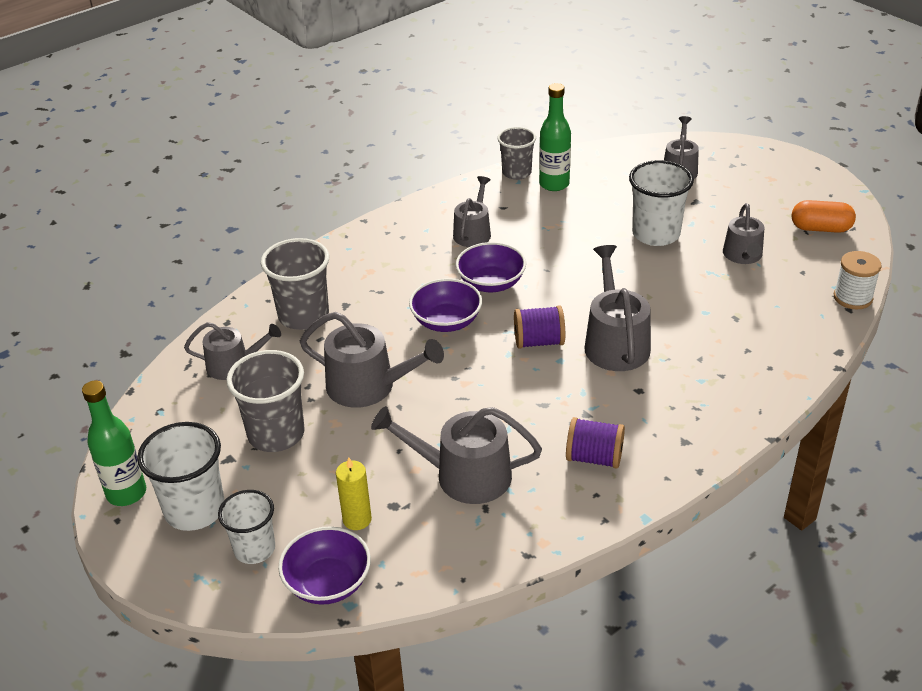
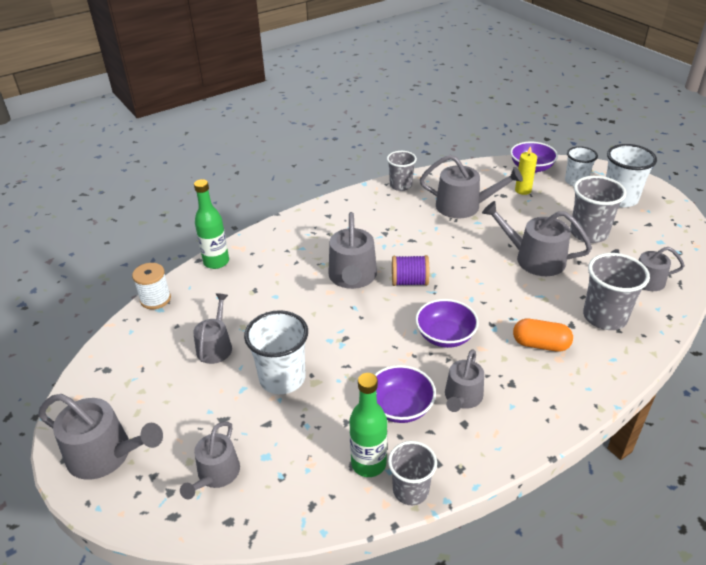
camera: 175 degrees left, 0 degrees up
(126, 493) = (667, 208): green bottle -> green bottle (216, 262)
(446, 321) = (482, 303): purple bowl -> purple bowl (400, 407)
(577, 517) = (400, 185): none -> grey cup
(594, 458) = (385, 210): purple spool -> none
(783, 173) = (106, 454): none -> grey watering can
(820, 228) = (126, 371): orange capsule -> orange capsule (540, 344)

